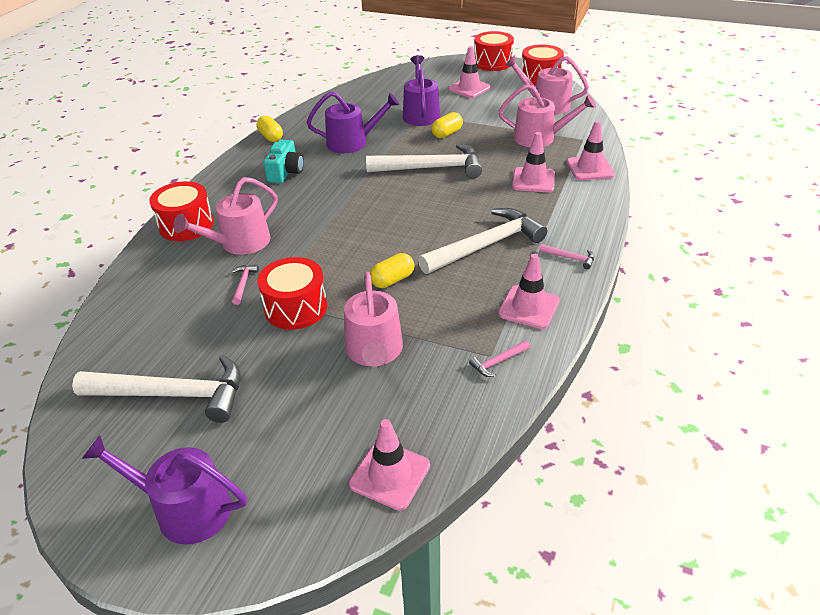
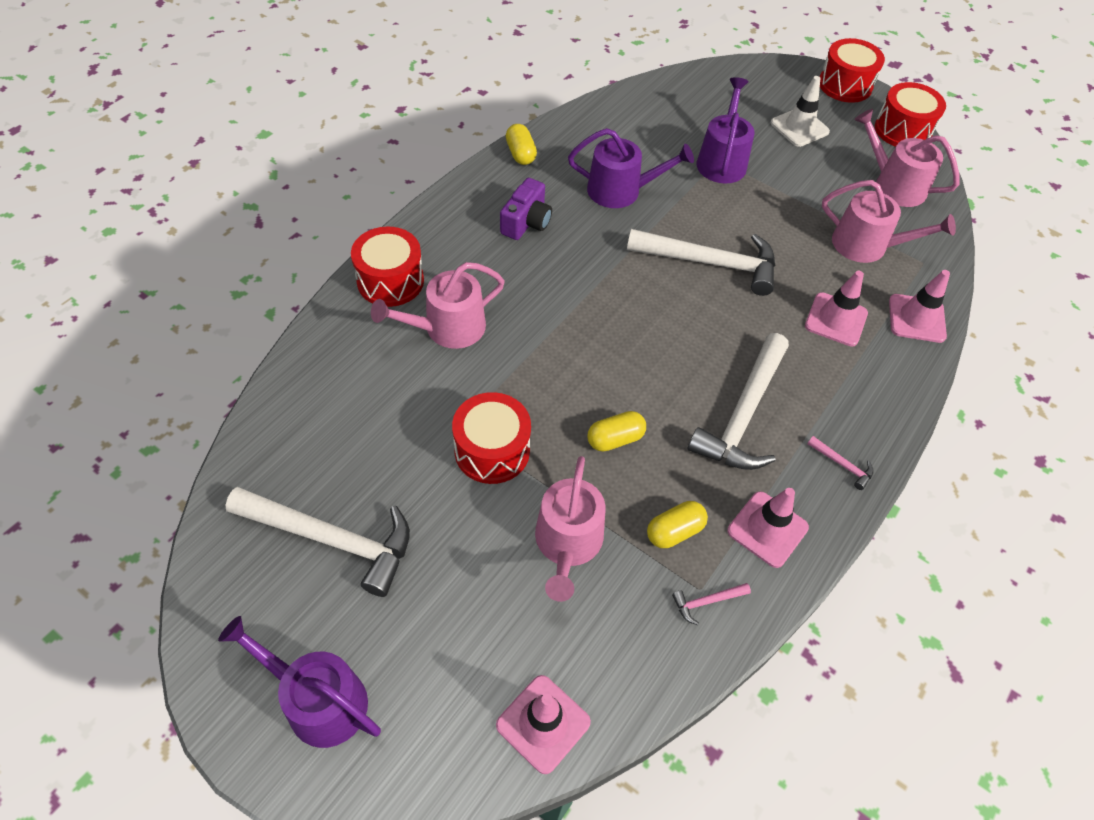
camera: 10 degrees right, 15 degrees up
(243, 284) = (439, 395): pink hammer -> none
(286, 172) = (526, 222): turquoise camera -> purple camera
(447, 134) = (746, 206): yellow capsule -> yellow capsule (674, 531)
(469, 88) = (799, 127): pink traffic cone -> white traffic cone
(486, 245) = (743, 414): white hammer -> white hammer turned 135 degrees clockwise

